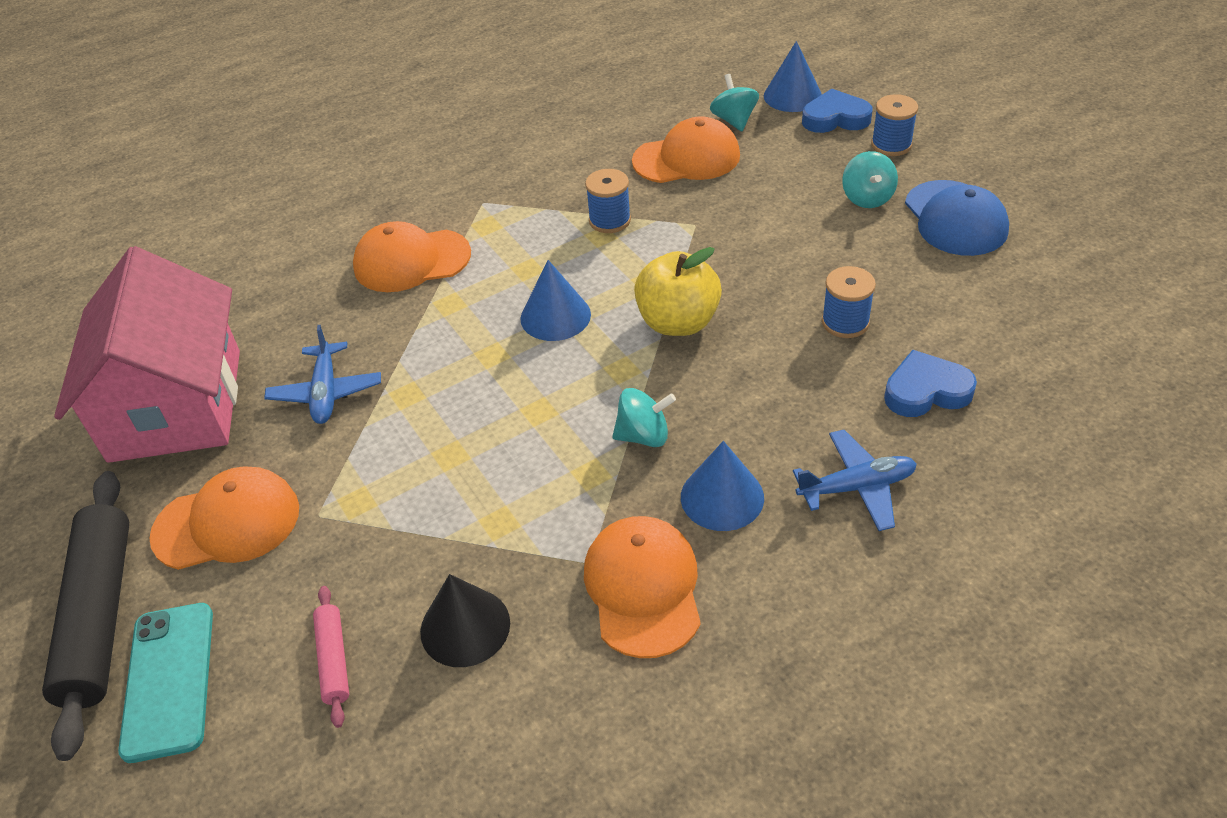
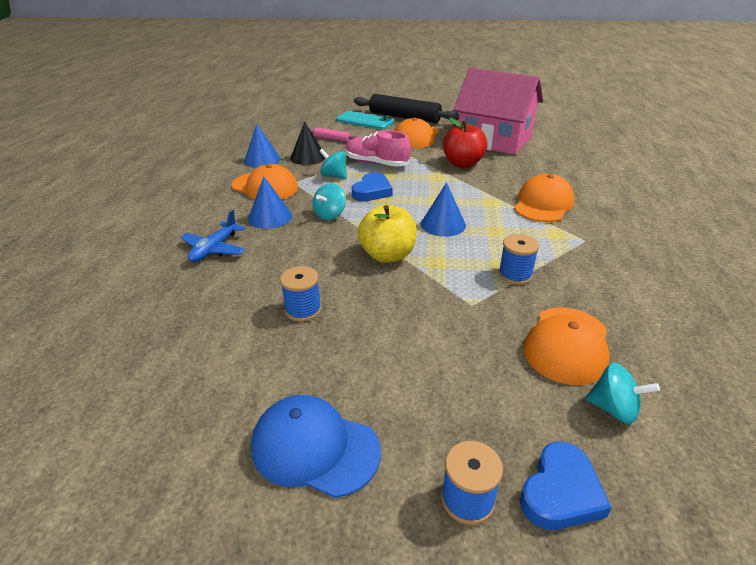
camera: 125 degrees right, 10 degrees down
(326, 392) = (463, 164): blue plane -> red apple
(411, 500) = (376, 163): none -> pink shoe
(792, 96) = (640, 489): blue cone -> blue cone (262, 159)
(867, 198) = (405, 412): turquoise spinning top -> turquoise spinning top (334, 176)
(926, 391) = (217, 304): blue heart -> blue heart (372, 191)

